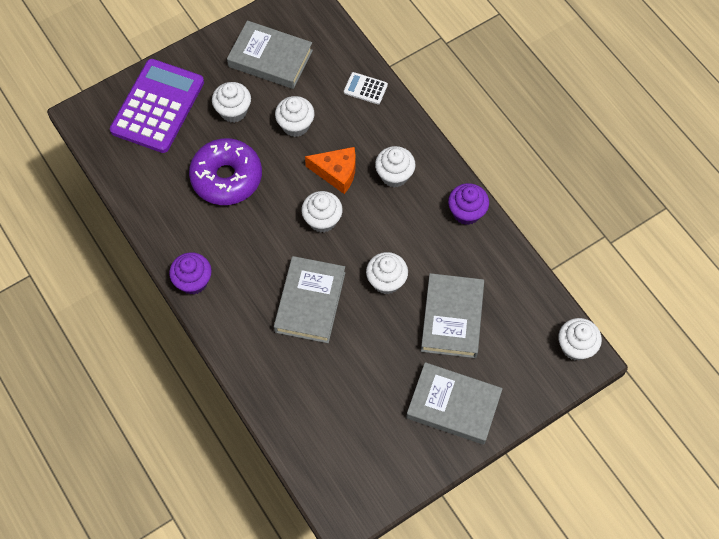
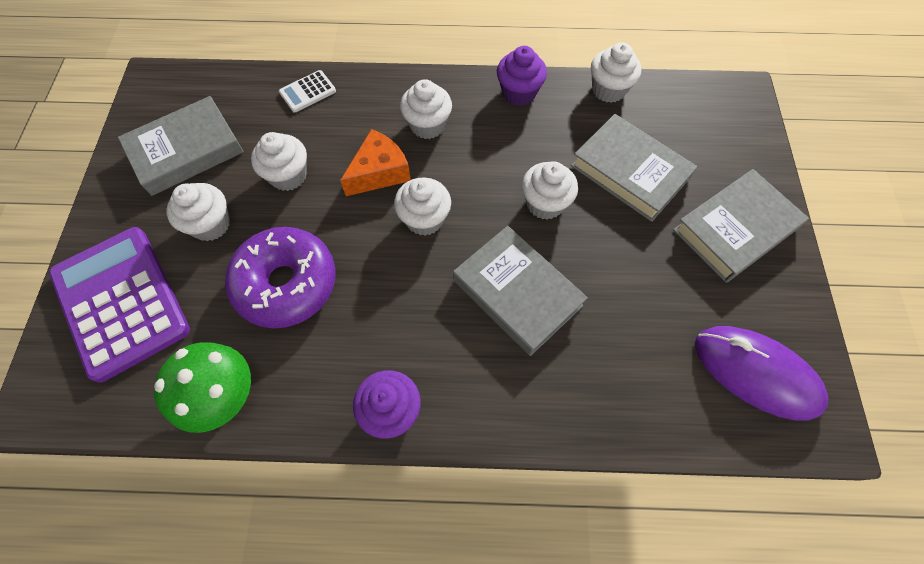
camera: 55 degrees left, 0 degrees up
(145, 196) = (224, 396): none -> green mushroom
(353, 463) = (756, 373): none -> purple mouse
(575, 347) = (725, 94): white cupcake -> white cupcake (608, 90)

